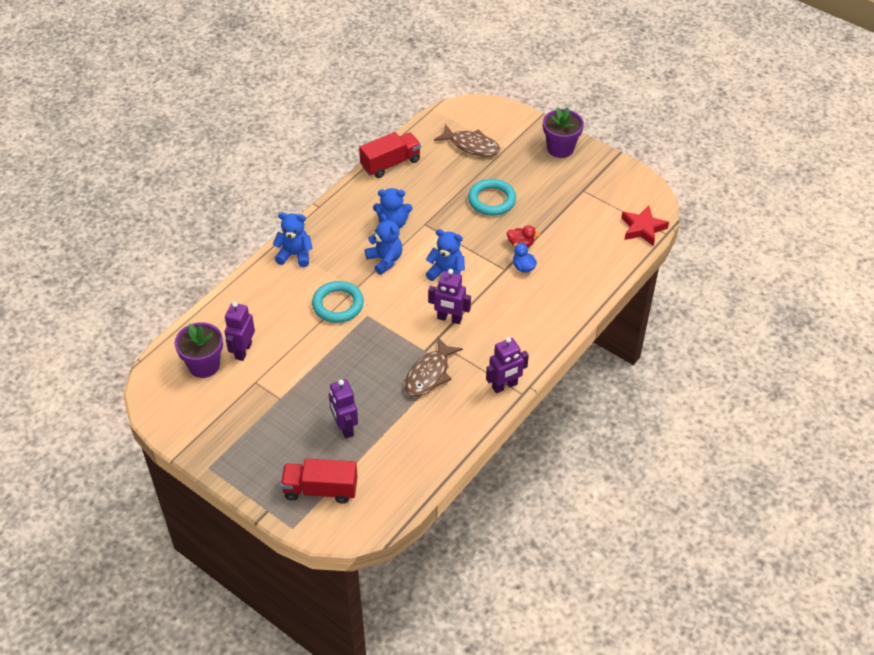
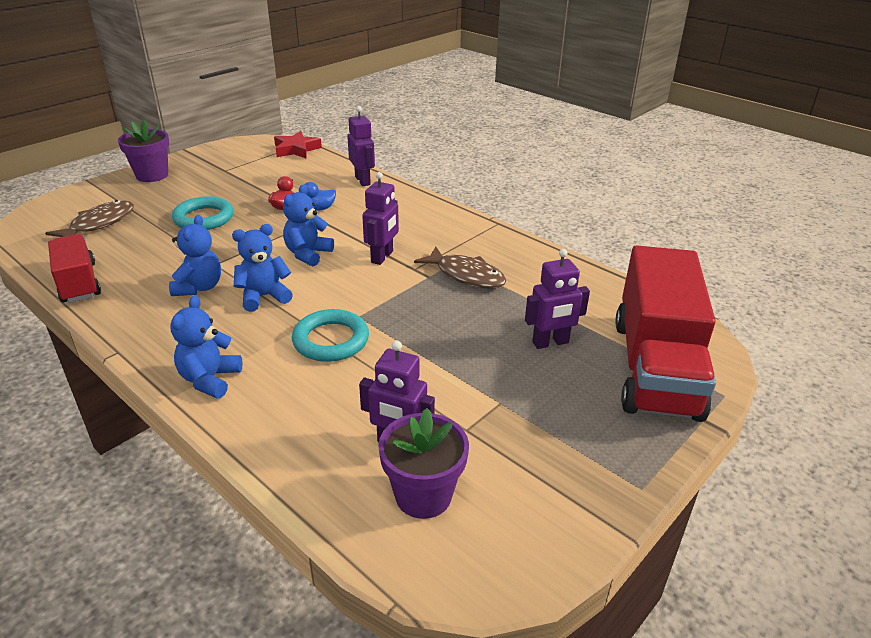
camera: 85 degrees left, 15 degrees down
(320, 489) = (655, 367): red truck -> red truck, size x1.77
(505, 386) = (487, 231): purple robot -> purple robot (363, 181)

